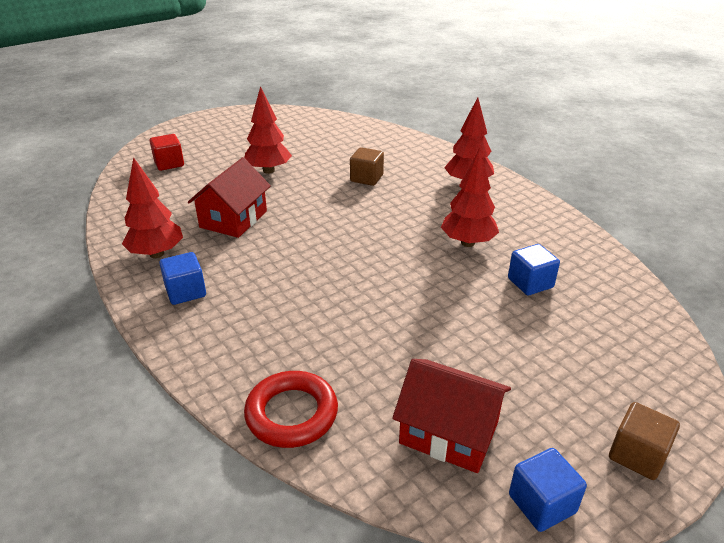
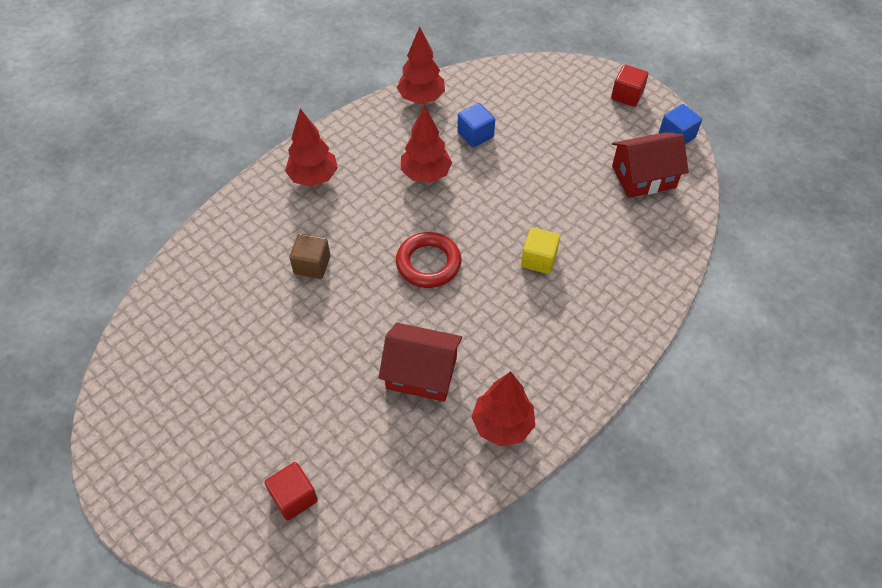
camera: 100 degrees left, 20 degrees up
(186, 292) = (554, 374): blue cube -> none
(268, 170) = (303, 368): red tree -> red tree (421, 98)
(291, 414) = (661, 260): red ring -> red ring (428, 263)
(330, 304) = (538, 259): none -> yellow cube
(449, 432) = (643, 176): red house -> red house turned 60 degrees clockwise
(637, 455) = (627, 95): brown cube -> red cube

